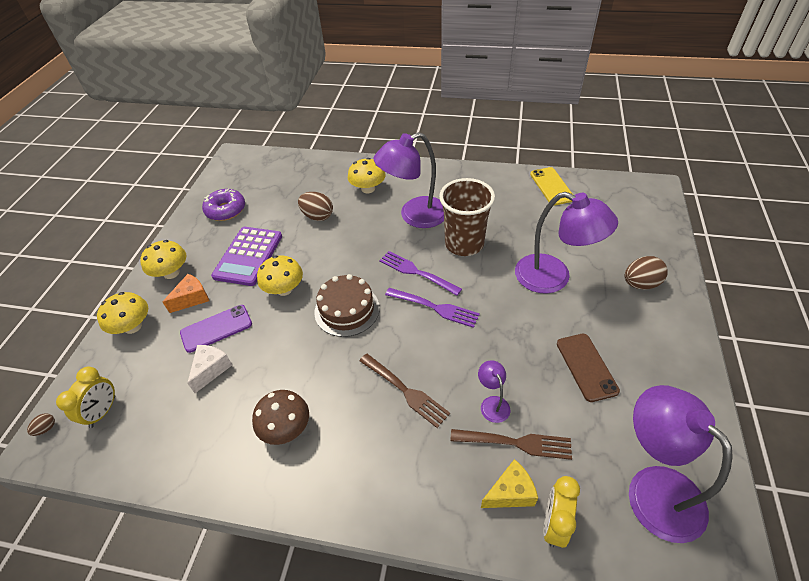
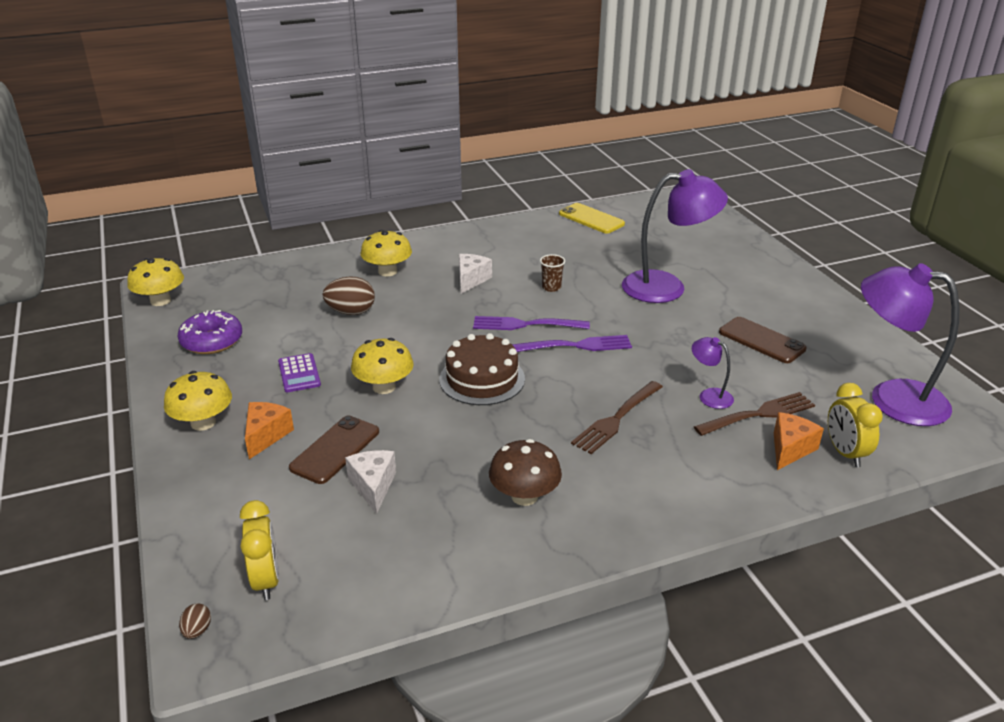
camera: 35 degrees left, 15 degrees down
(133, 326) = (208, 490): yellow mushroom -> yellow mushroom (160, 300)
(216, 328) = (335, 450): purple phone -> brown phone
(248, 256) = (299, 373): purple calculator -> purple calculator, size x0.54
(404, 390) = (617, 418): brown fork -> brown fork turned 120 degrees clockwise
(414, 216) = (471, 280): purple lamp -> white cheese
(464, 244) = (551, 287): brown cup -> brown cup, size x0.40
(510, 492) = (790, 449): yellow cheese -> orange cheese
(640, 284) = (746, 269): brown egg -> none

